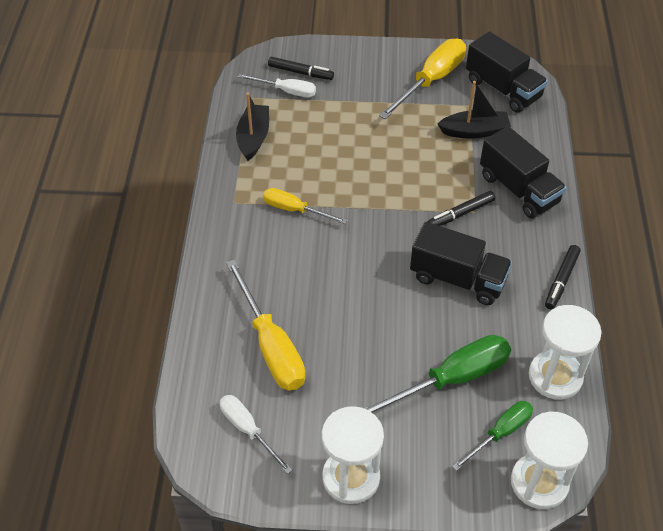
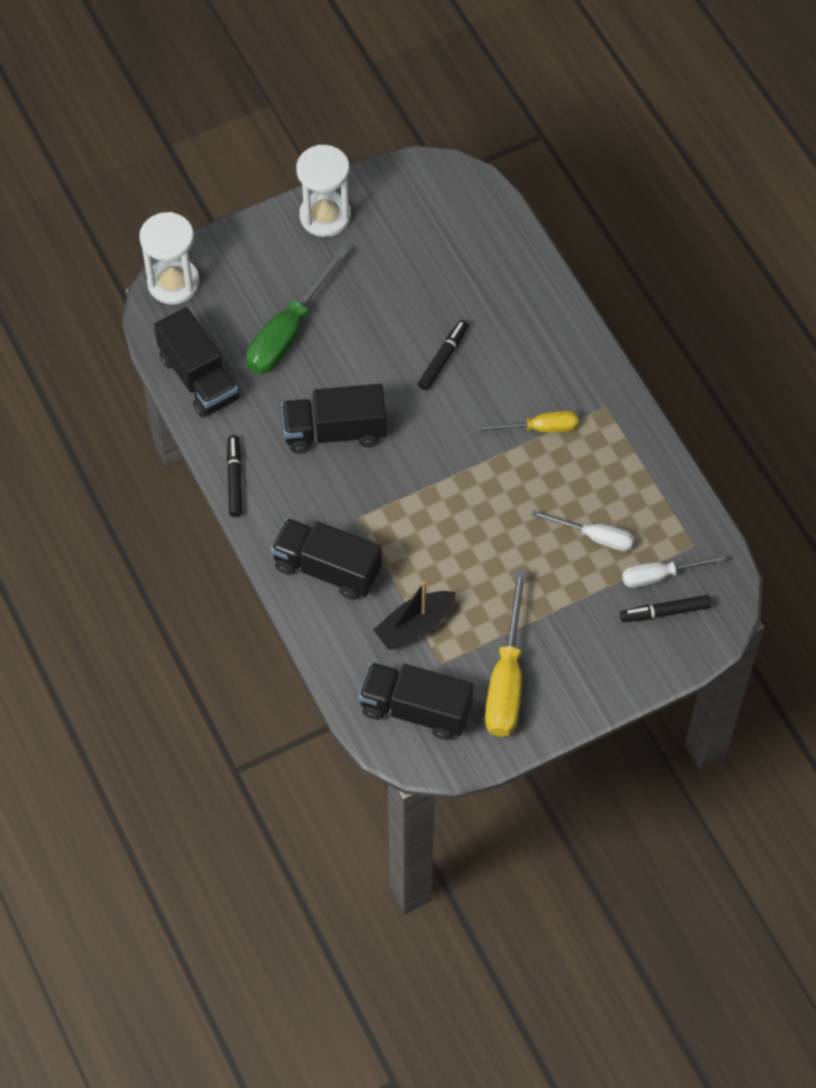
camera: 150 degrees right, 10 degrees up
(248, 430) = (430, 211): white screwdriver -> white screwdriver (594, 537)
(253, 138) = (647, 493): black boat -> none
(271, 345) = (463, 286): yellow screwdriver -> none
(460, 214) = (371, 507): black marker -> black marker (443, 358)
(500, 433) = (223, 306): green screwdriver -> none
(555, 376) = (199, 378): white hourglass -> black truck

